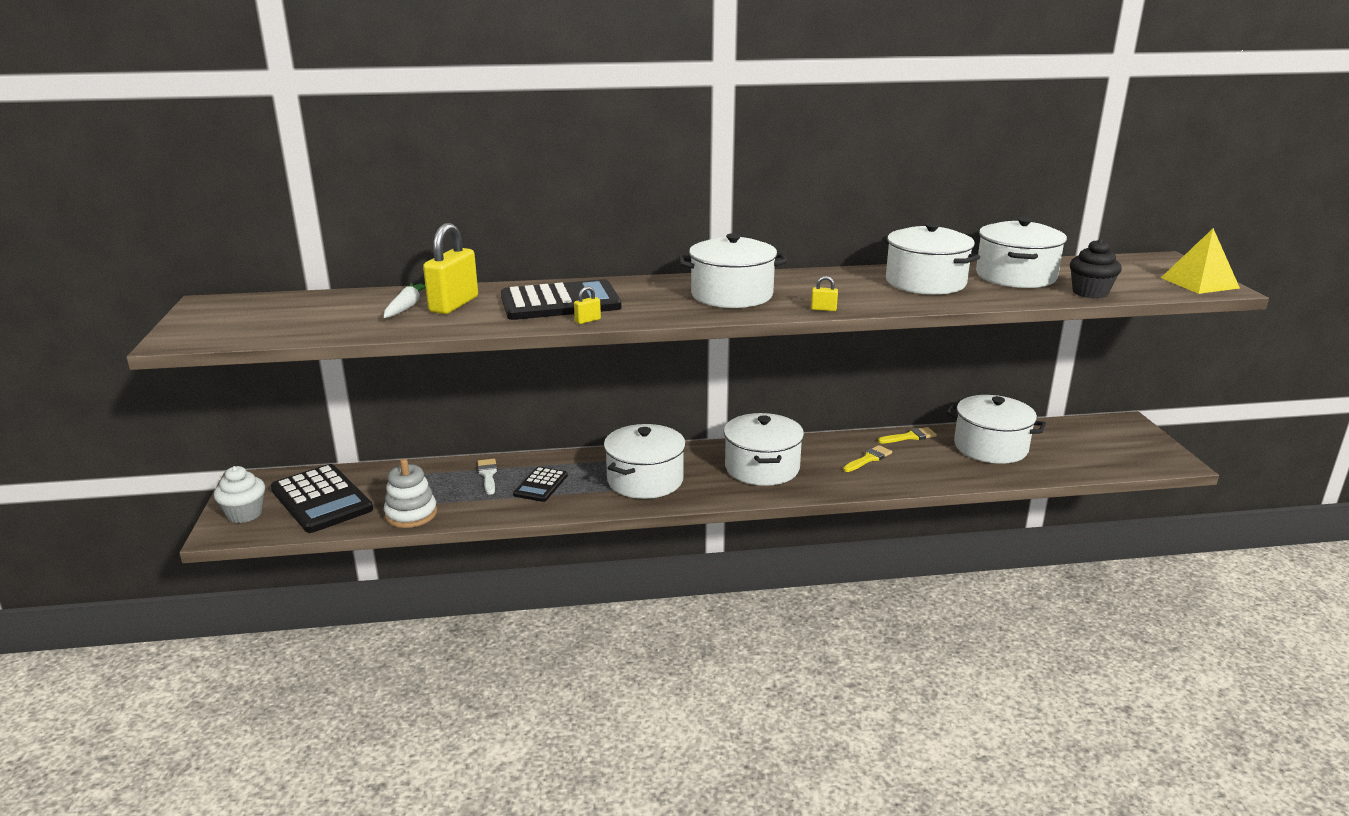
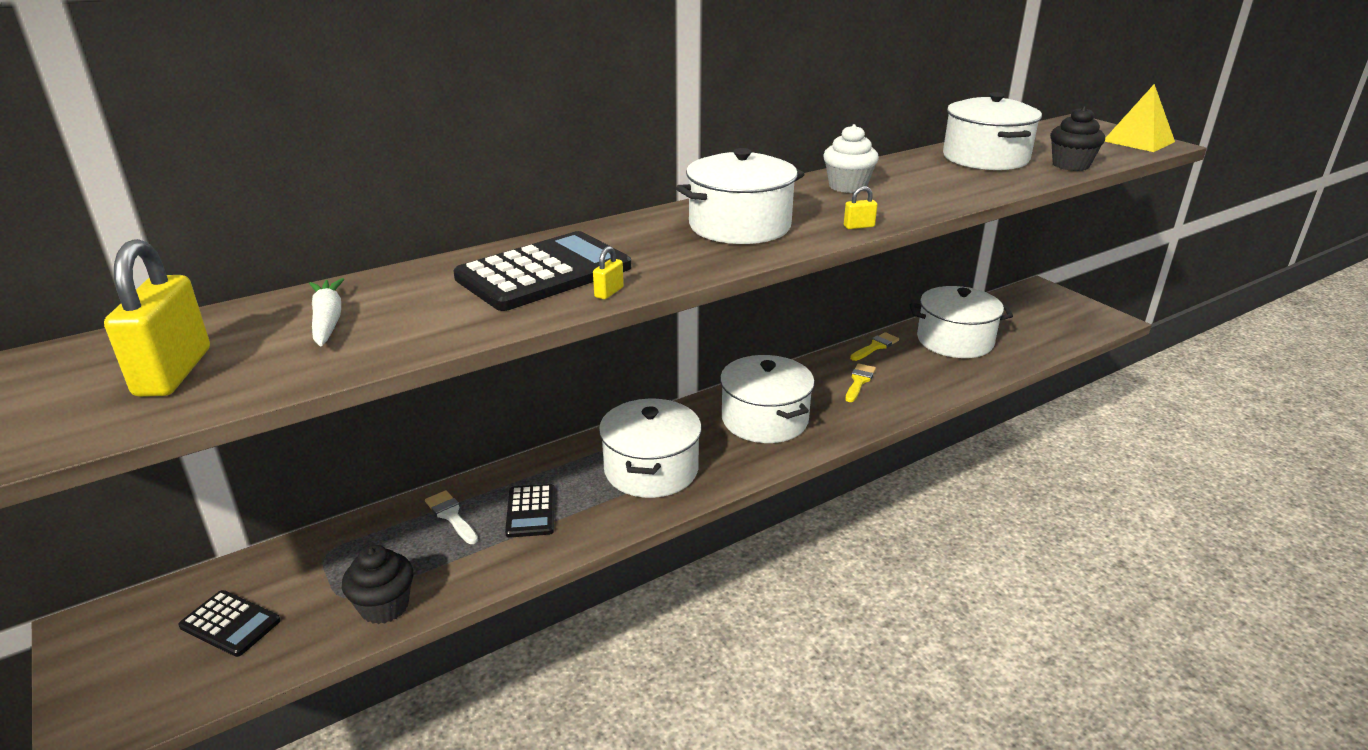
camera: 25 degrees left, 5 degrees up
(245, 514) = (114, 687): white cupcake -> white cupcake (847, 186)
(321, 499) = (230, 624): black calculator -> black calculator, size x0.54
(411, 514) = (384, 606): white stacking toy -> black cupcake
(454, 304) = (397, 303): yellow padlock -> yellow padlock (174, 372)
(925, 282) = (915, 178): white pot -> none

